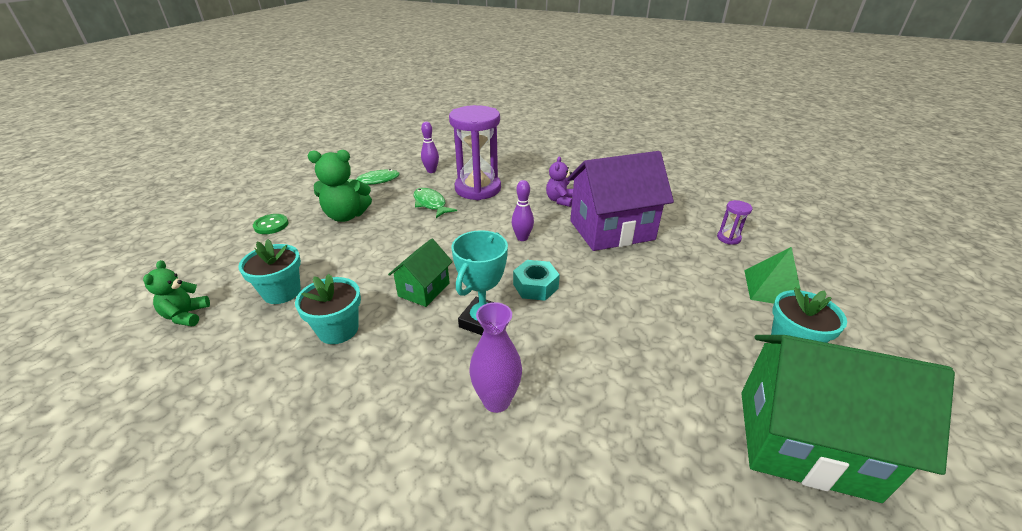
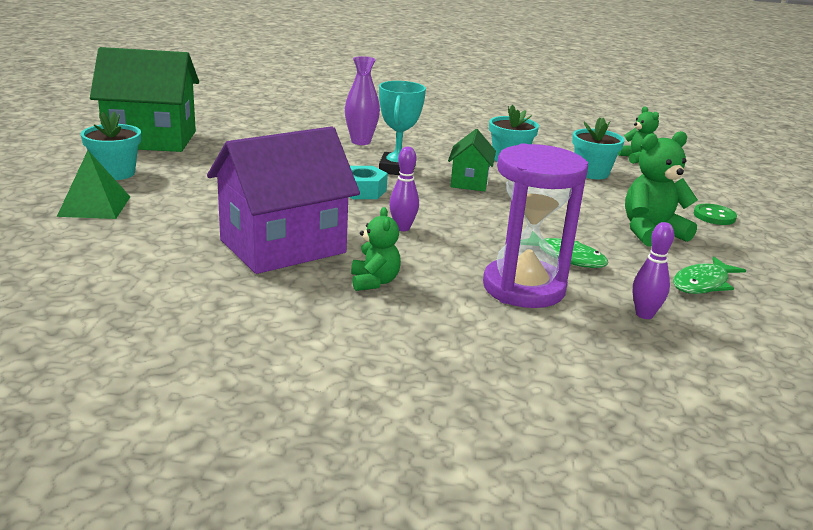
camera: 160 degrees right, 10 degrees down
(559, 200) = (374, 282): purple teddy bear -> green teddy bear
(728, 238) = (108, 251): purple hourglass -> none

